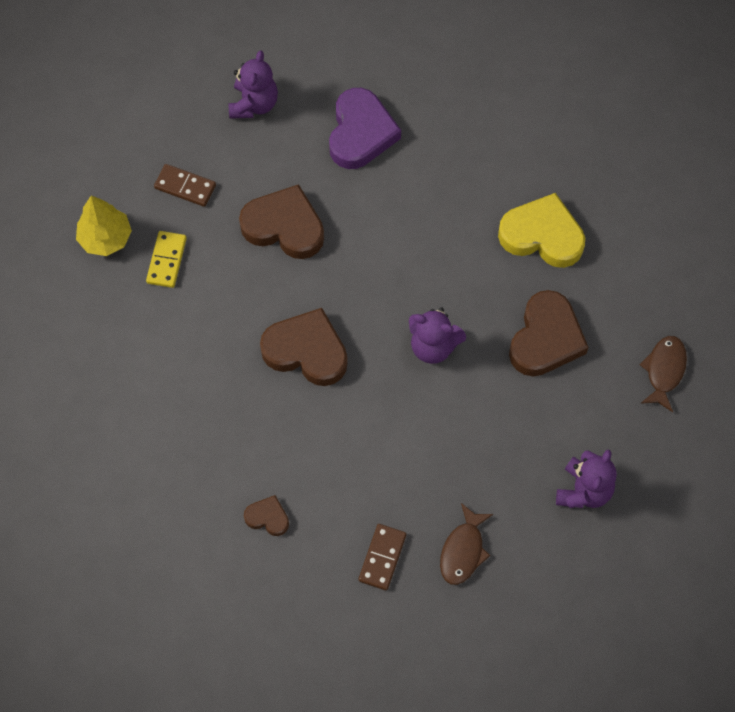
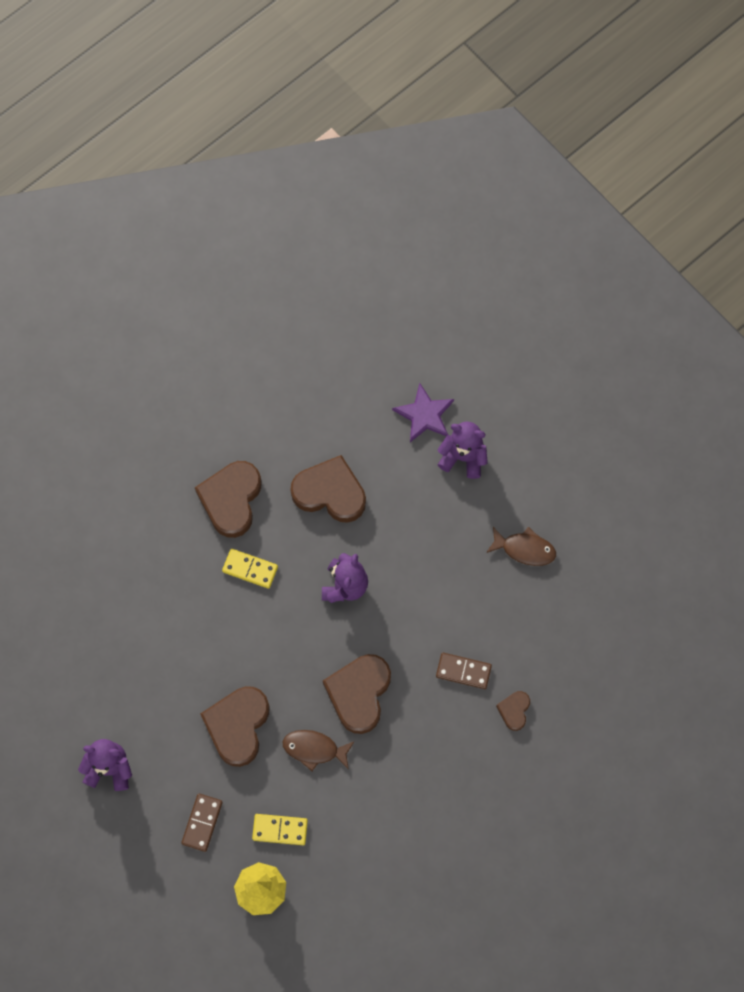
camera: 95 degrees left, 5 degrees up
(361, 133) = (135, 666): purple heart -> none
(382, 558) = (538, 613): brown domino -> brown domino (463, 671)
(460, 249) = (250, 569): none -> yellow domino
(542, 235) = (231, 500): yellow heart -> brown heart
(639, 451) = (424, 415): none -> purple star
(664, 370) = (351, 397): brown fish -> brown fish (314, 749)

